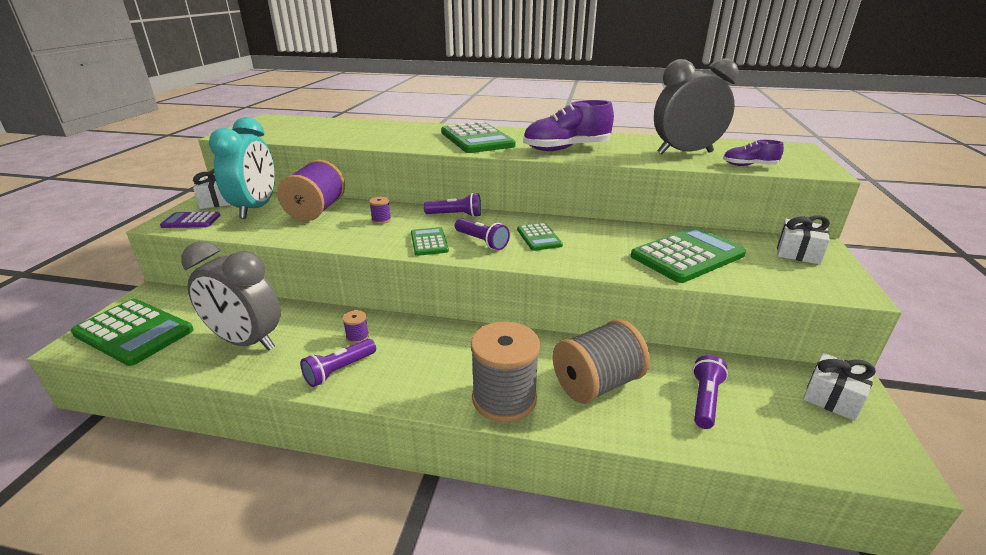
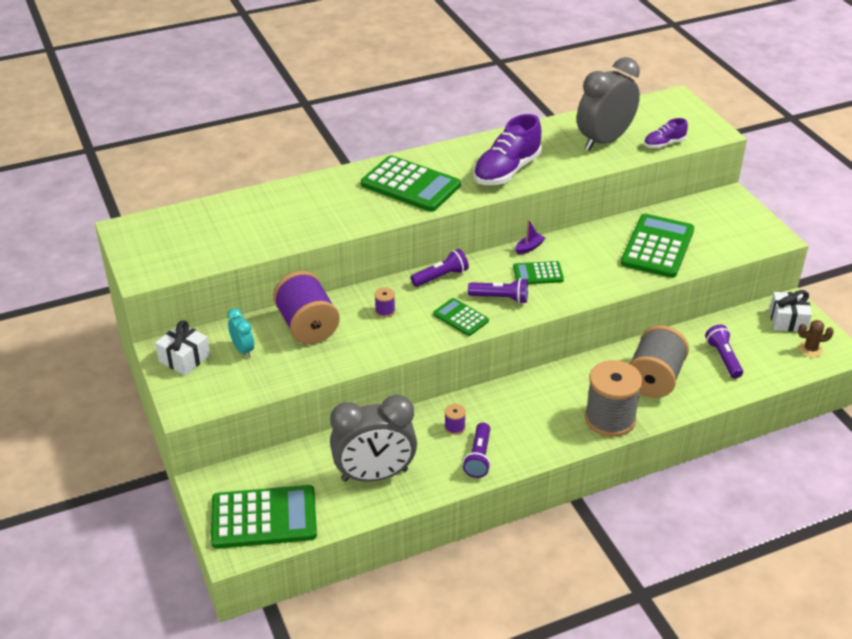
camera: 35 degrees left, 10 degrees up
(191, 221) = (207, 392): purple calculator -> none
(256, 208) = (243, 350): turquoise clock -> turquoise clock, size x0.46
(539, 237) = (538, 274): green calculator -> green calculator turned 135 degrees clockwise
(555, 220) = (529, 247): none -> purple boat
(798, 252) = (723, 211): white gift -> none
(847, 444) = (810, 349): none -> brown cactus

